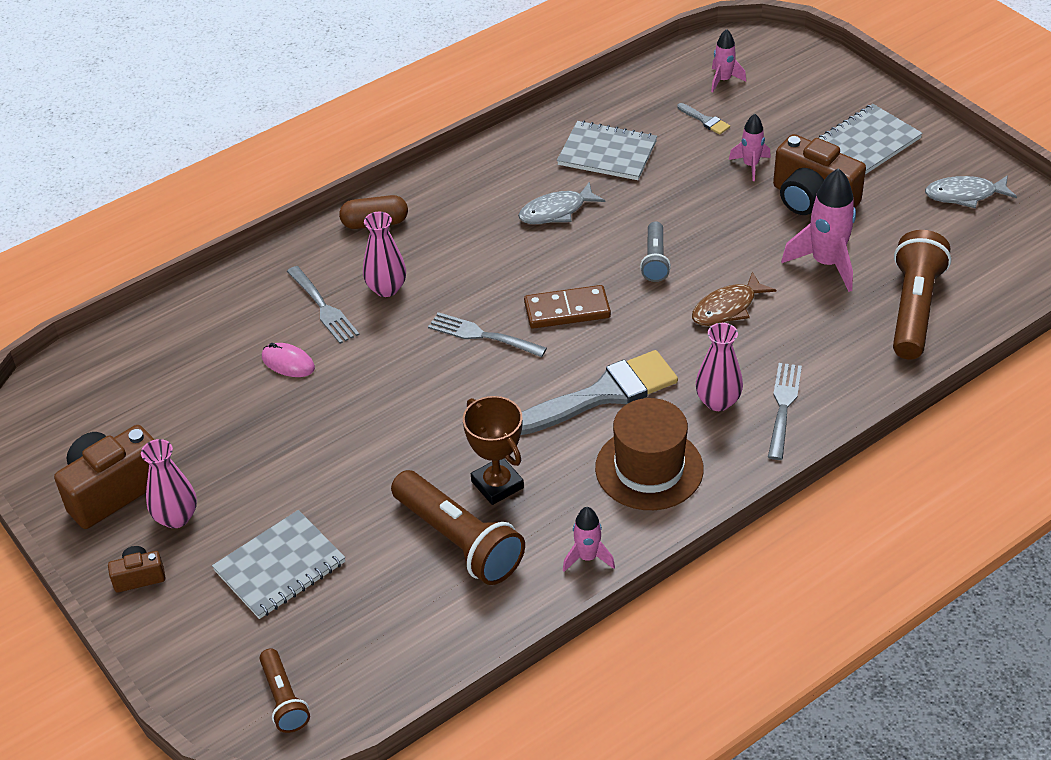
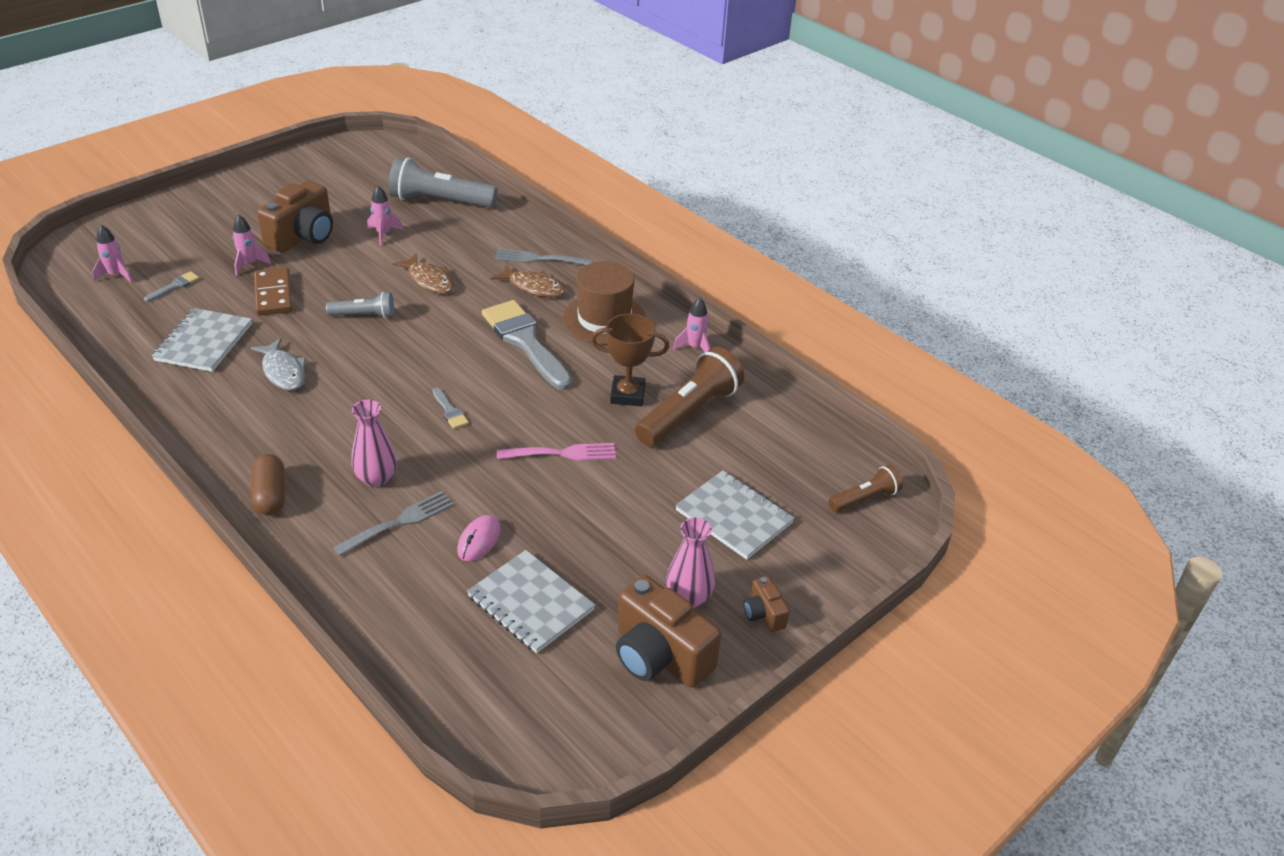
camera: 100 degrees left, 5 degrees down
(403, 424) = (562, 453): none -> pink fork
(482, 335) = (450, 411): grey fork -> grey brush
(497, 484) = (627, 395): brown trophy -> brown trophy turned 45 degrees clockwise
(567, 310) = (422, 362): brown domino -> brown domino (273, 294)
(718, 401) = (533, 287): pink vase -> brown fish
(826, 263) = (383, 234): pink rocket -> pink rocket, size x0.57
(868, 142) = (236, 208): grey notebook -> grey notebook (530, 603)
(914, 309) = (440, 201): brown flashlight -> grey flashlight
(964, 195) = (316, 172): grey fish -> none

